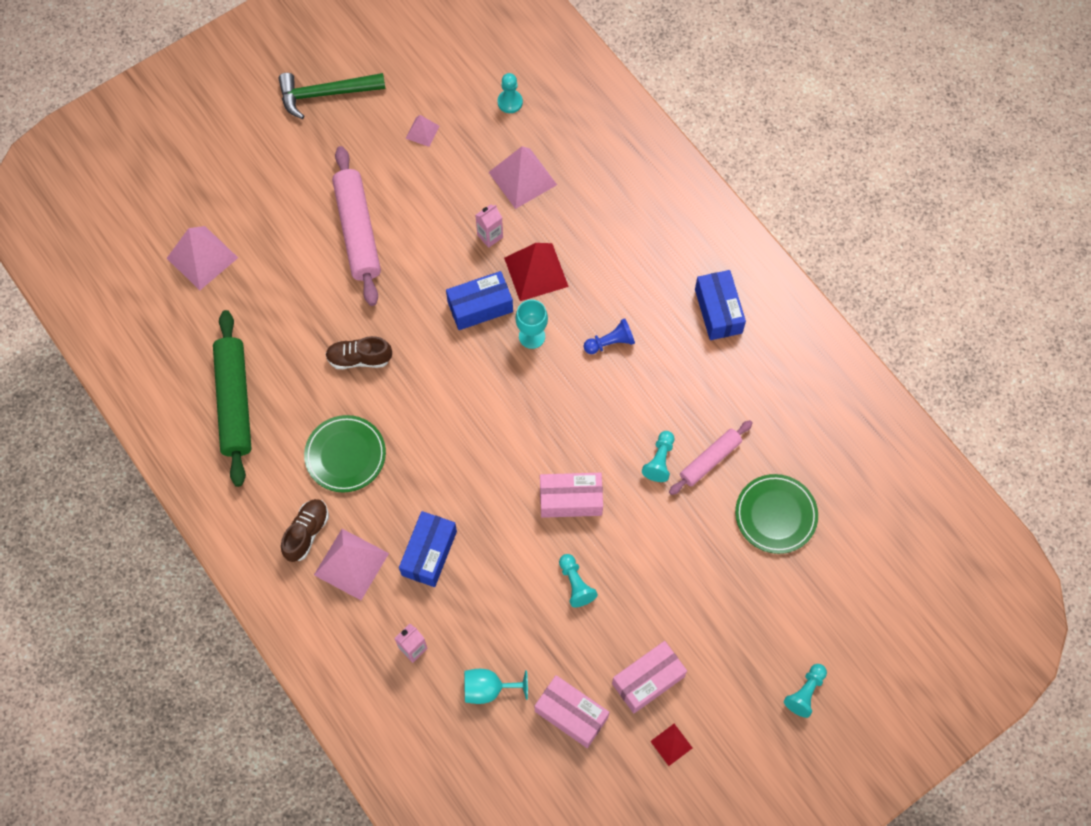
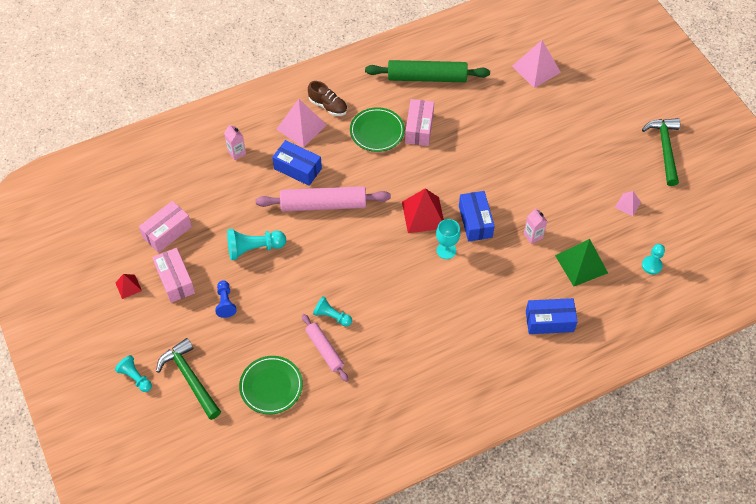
camera: 100 degrees right, 10 degrees down
(358, 231) = (546, 156): pink rolling pin -> pink rolling pin (323, 205)
(359, 358) = (446, 146): brown shoe -> none
(488, 689) = (198, 189): turquoise goblet -> none
(522, 178) = (581, 264): pink pyramid -> green pyramid
(536, 272) = (499, 261): red pyramid -> red pyramid (423, 215)
(570, 499) = (315, 255): pink box -> pink box (419, 128)
(575, 584) = (254, 248): turquoise pawn -> turquoise pawn, size x1.55
(610, 342) = (432, 300): blue pawn -> blue pawn (225, 303)
(718, 311) = (447, 380): blue box -> blue box (549, 321)
(789, 620) = (190, 378): none -> green hammer

